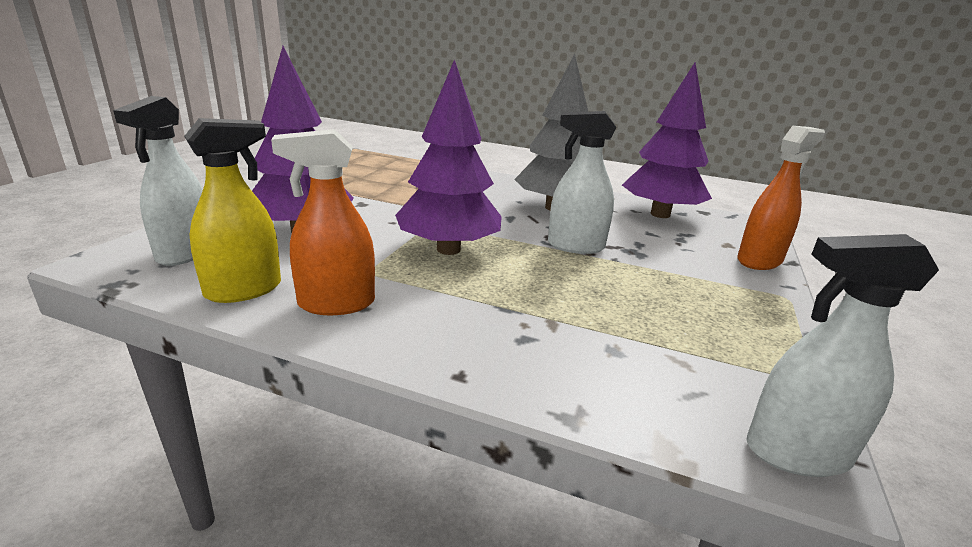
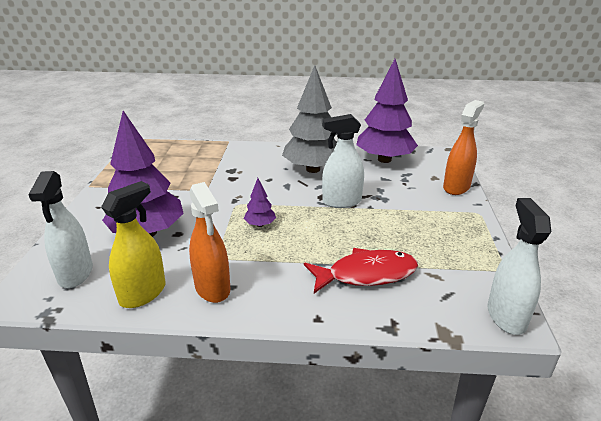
camera: 15 degrees left, 5 degrees up
(336, 304) = (212, 288): orange spray bottle -> orange spray bottle turned 90 degrees counterclockwise
(448, 249) = (260, 224): purple tree -> purple tree, size x0.43
(568, 336) = (366, 274): none -> red fish
(796, 453) = (506, 316): white spray bottle -> white spray bottle turned 105 degrees clockwise

